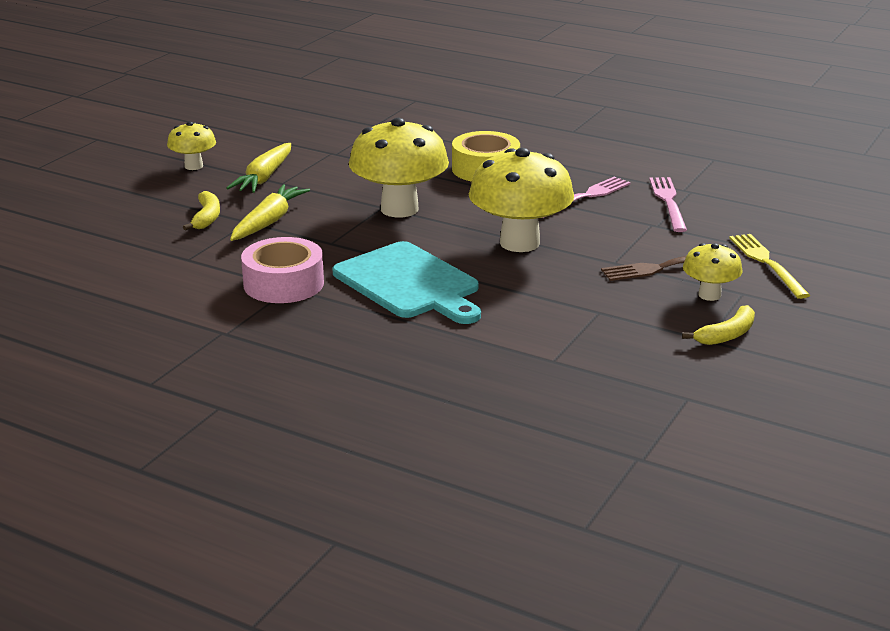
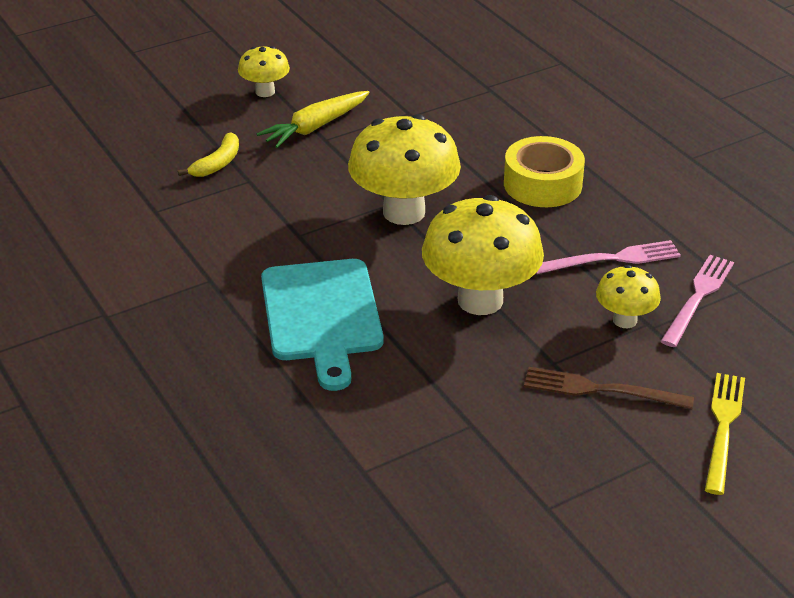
camera: 30 degrees right, 10 degrees up
(268, 222) = (267, 188): yellow carrot -> none
(283, 284) = (209, 273): pink tape -> none
(709, 295) = (611, 448): yellow mushroom -> yellow mushroom (624, 320)
(727, 335) = (575, 511): yellow banana -> none

